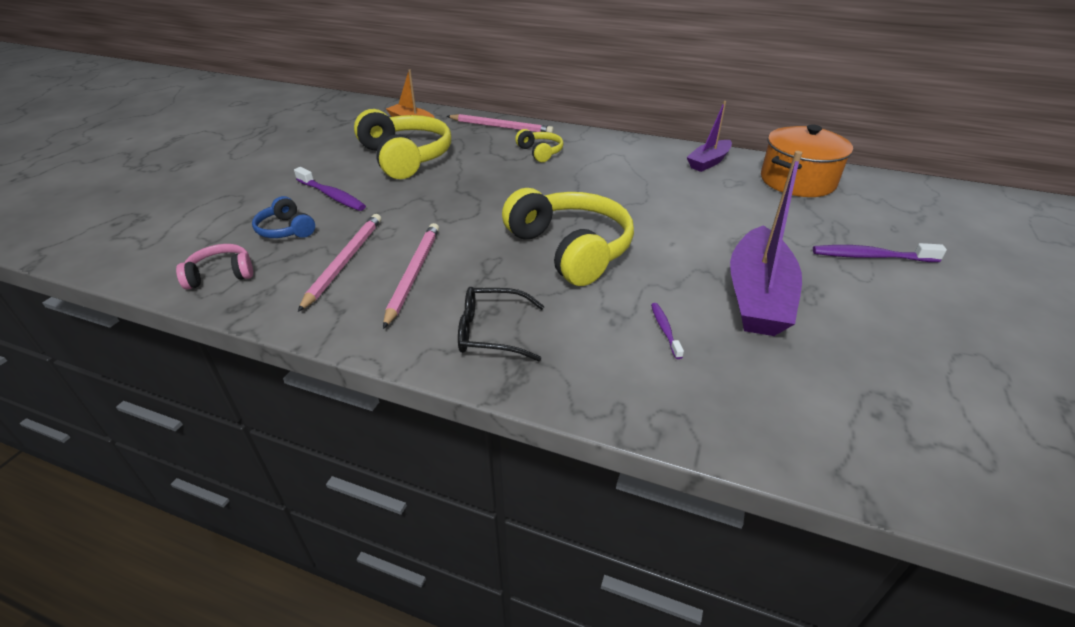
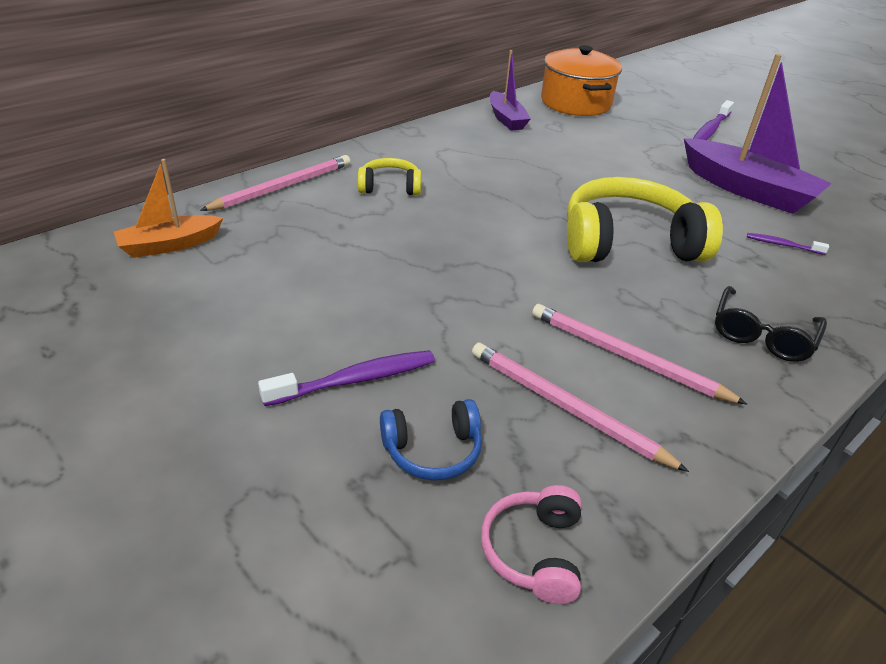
camera: 65 degrees left, 0 degrees up
(405, 158) = (293, 282): yellow headphones -> none

